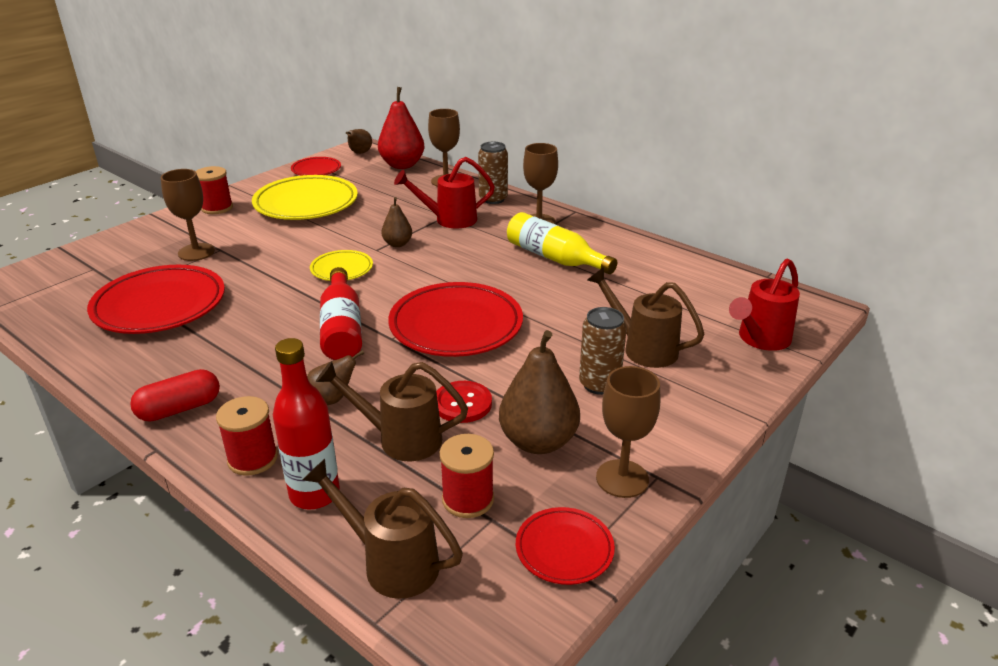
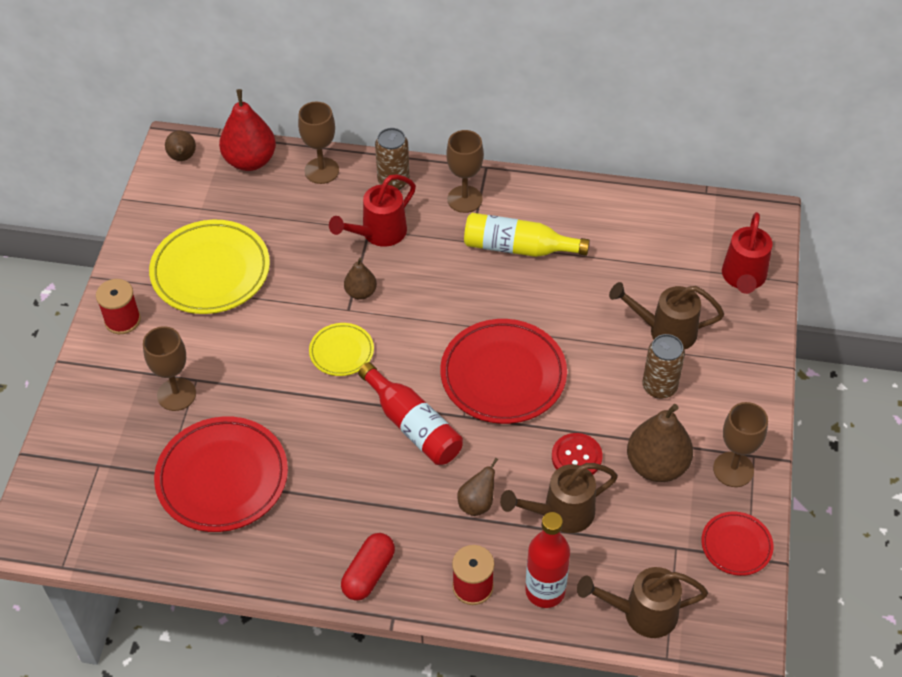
camera: 30 degrees left, 20 degrees up
(316, 170) = (164, 209): red plate -> none
(468, 499) = (649, 540): red spool -> none

